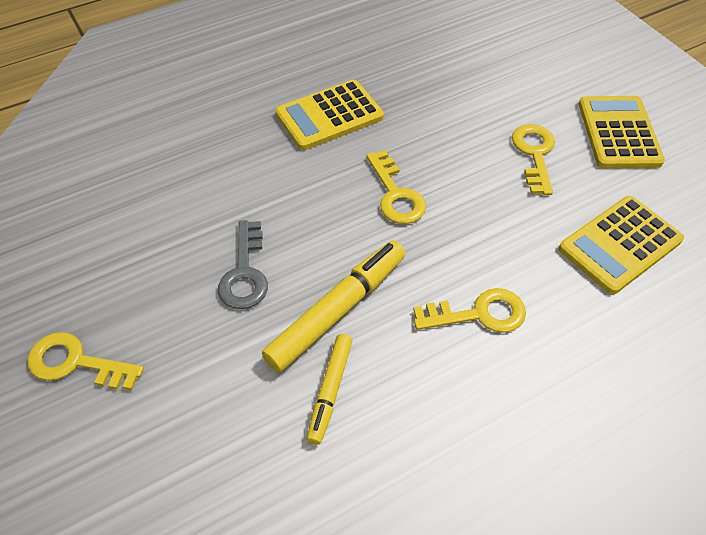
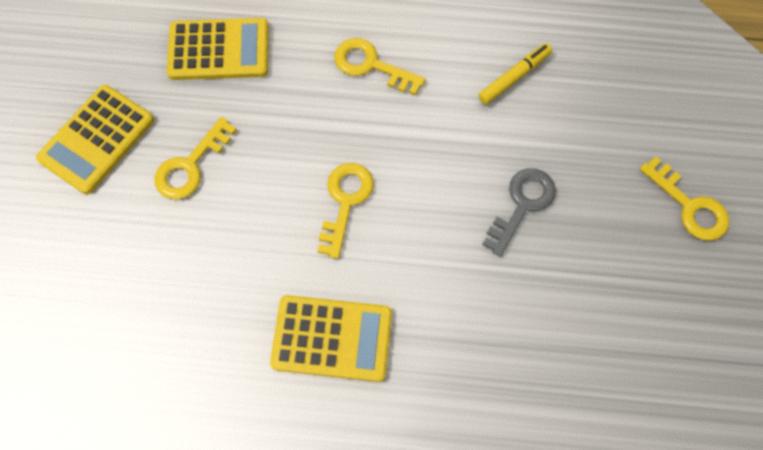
camera: 145 degrees left, 15 degrees up
(337, 310) = (470, 129): yellow marker -> none

